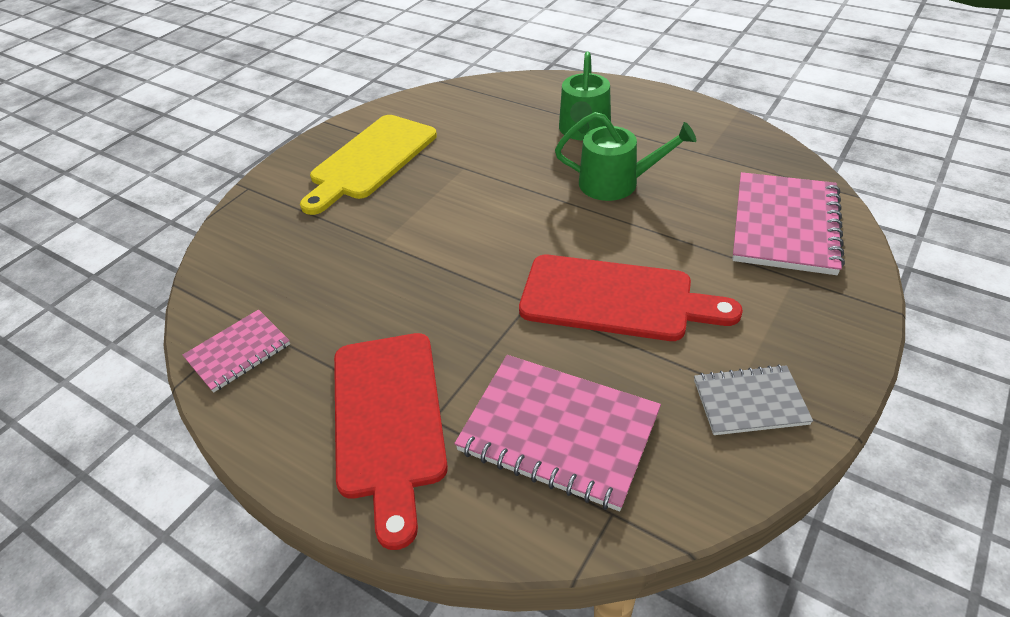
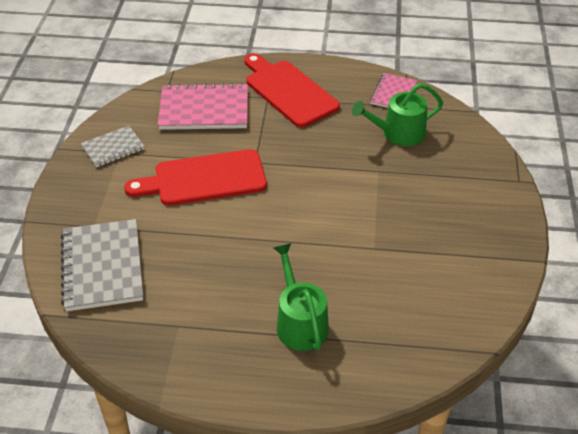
camera: 150 degrees right, 0 degrees up
(371, 160) = (455, 232): yellow cutting board -> none
(616, 183) = (243, 269): green watering can -> green watering can (398, 133)
(785, 225) = (102, 267): pink notebook -> grey notebook

